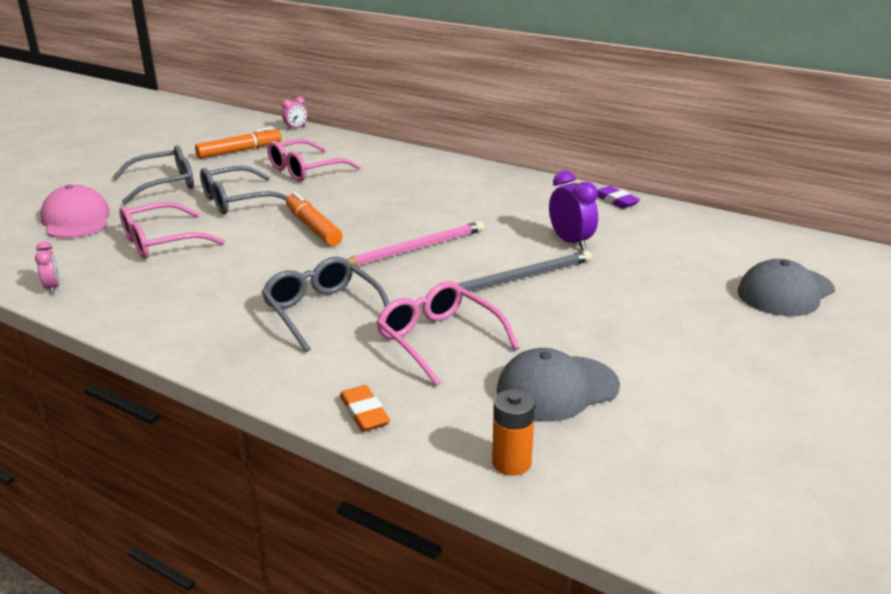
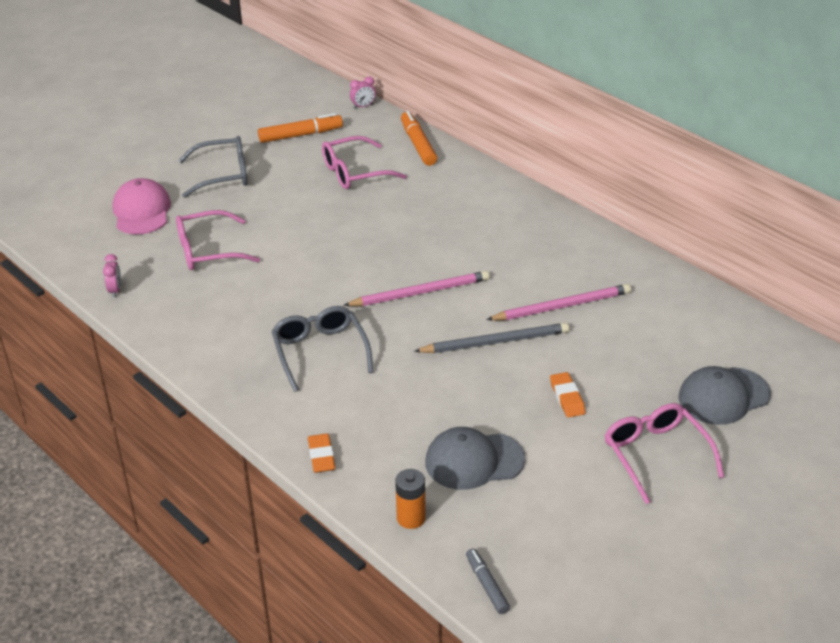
camera: 15 degrees right, 10 degrees up
(236, 201) = (281, 207): grey glasses -> none
(313, 227) = (340, 252): orange marker -> orange marker (418, 144)
(438, 339) = (401, 397): pink glasses -> pink glasses (655, 454)
(570, 242) = (562, 306): purple clock -> pink pencil
(616, 201) = (632, 259): purple eraser -> none
(625, 315) = (567, 398): none -> orange eraser
(654, 526) = (487, 585): none -> grey marker

